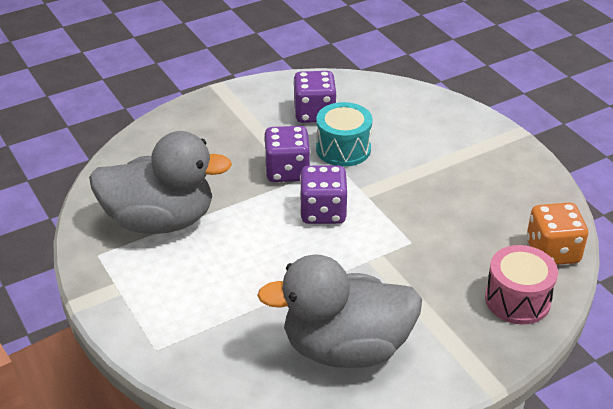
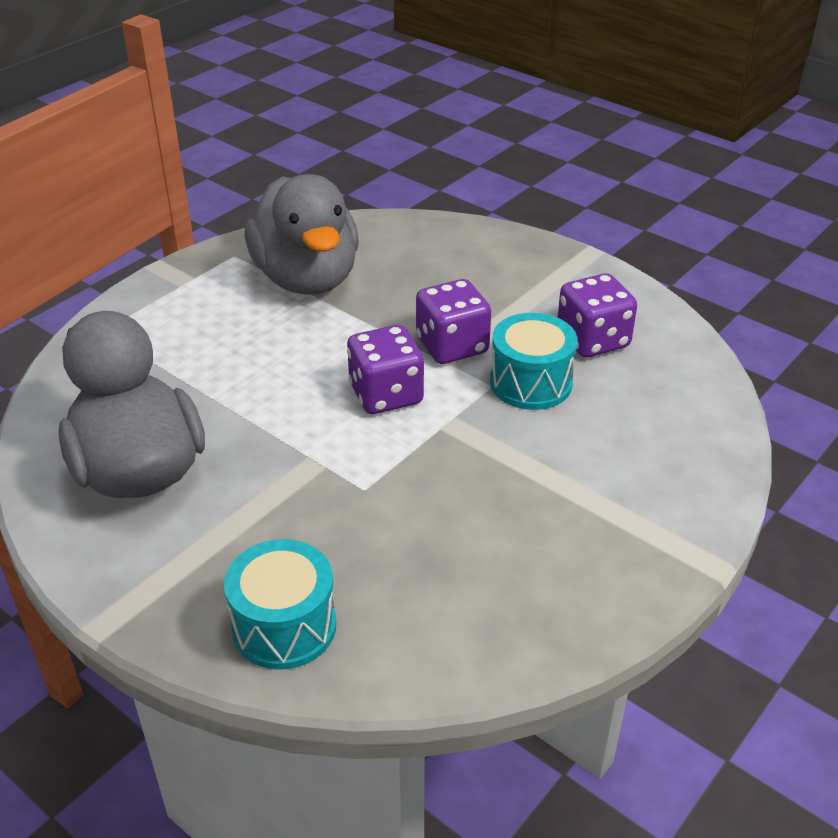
camera: 70 degrees right, 0 degrees up
(517, 300) = (284, 626): pink drum -> turquoise drum
(552, 252) = (414, 654): orange dice -> none

